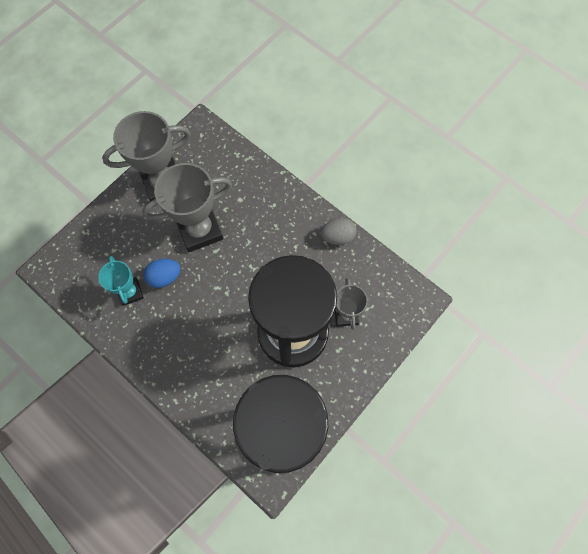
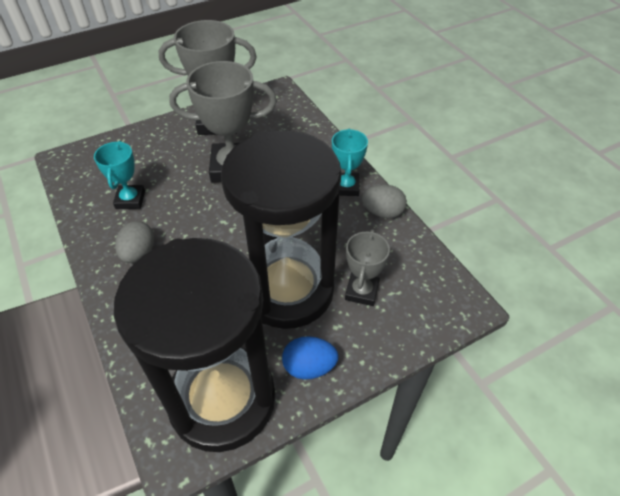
camera: 20 degrees right, 20 degrees down
(164, 277) = (173, 196): blue egg -> blue egg (309, 367)
(165, 340) = (139, 253): none -> grey egg
(300, 220) = (346, 187): none -> turquoise trophy

